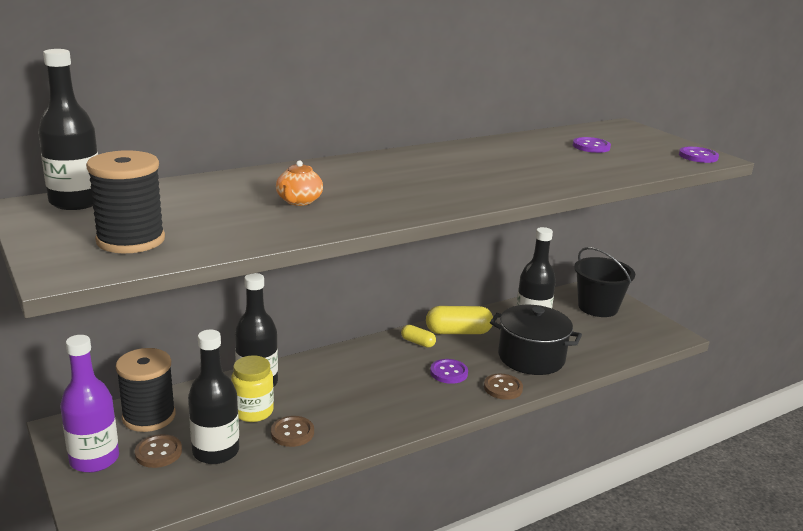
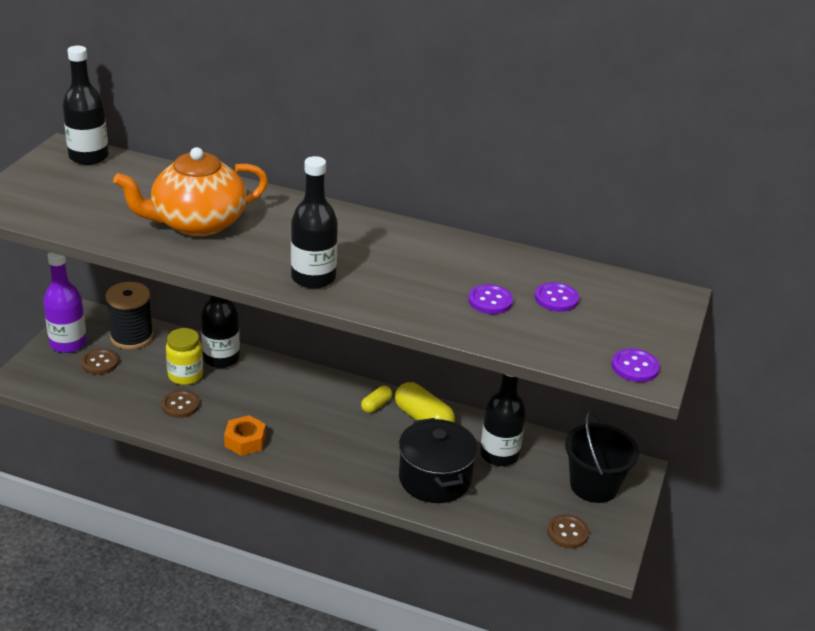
camera: 50 degrees right, 10 degrees up
(131, 240) = (54, 201): black spool -> none
(216, 451) = (125, 384): black bottle -> black bottle (313, 278)
(299, 201) = (197, 223): orange teapot -> orange teapot, size x2.28
(387, 420) = (245, 441): none -> orange nut
(417, 342) = (376, 405): yellow capsule -> yellow capsule turned 45 degrees clockwise
(449, 372) = (350, 442): purple button -> purple button (490, 301)
(503, 388) = (363, 482): brown button -> brown button (567, 532)

